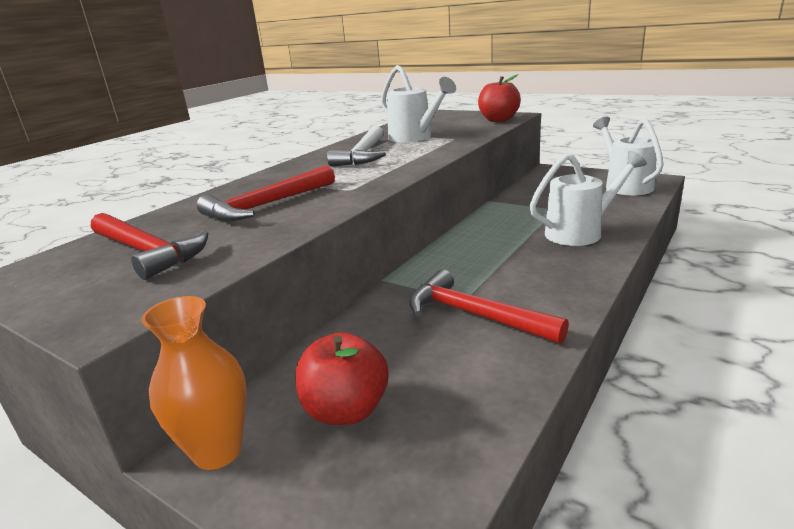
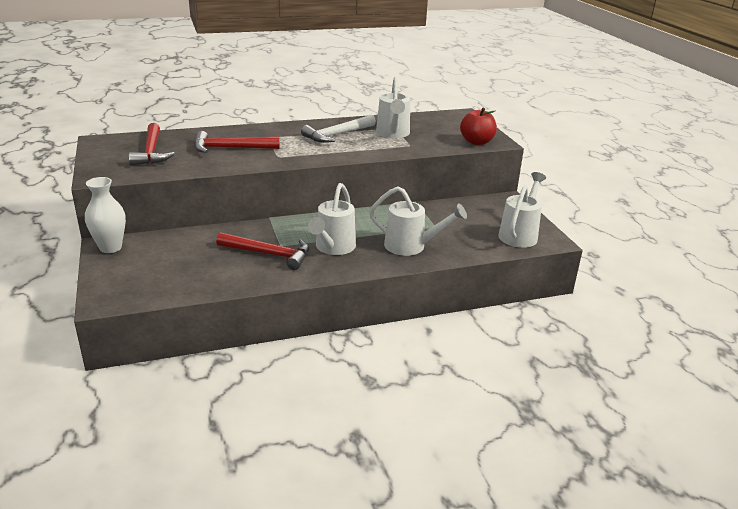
camera: 35 degrees right, 5 degrees up
(218, 451) = (110, 247): orange vase -> white vase
(346, 410) = (162, 259): red apple -> none
(474, 315) = (269, 254): red hammer -> red hammer turned 120 degrees clockwise
(521, 271) = (333, 248): none -> white watering can

